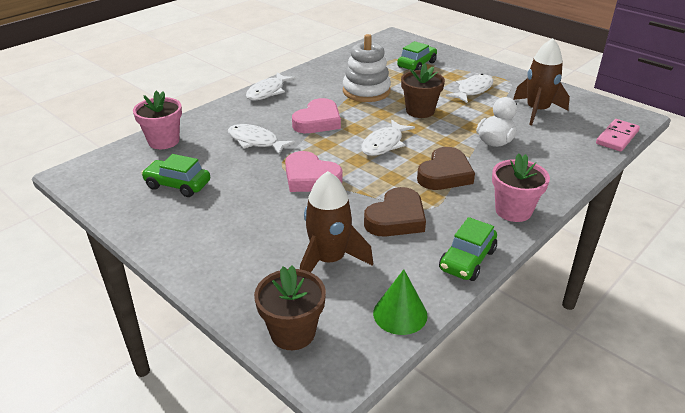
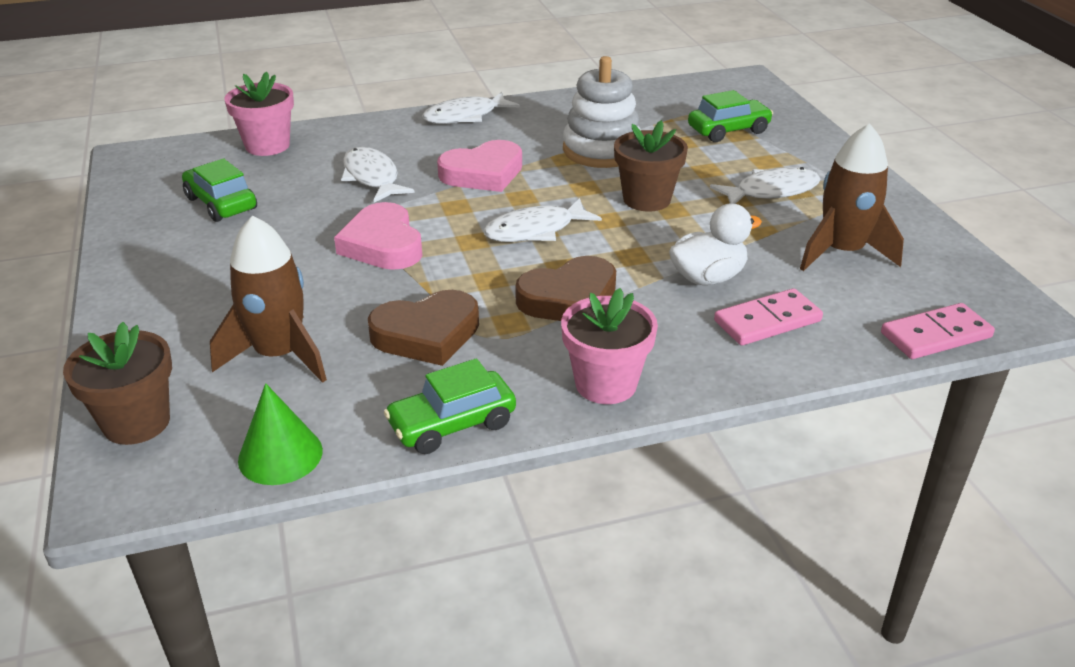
camera: 30 degrees right, 0 degrees up
(545, 154) = (767, 321): none -> pink domino

